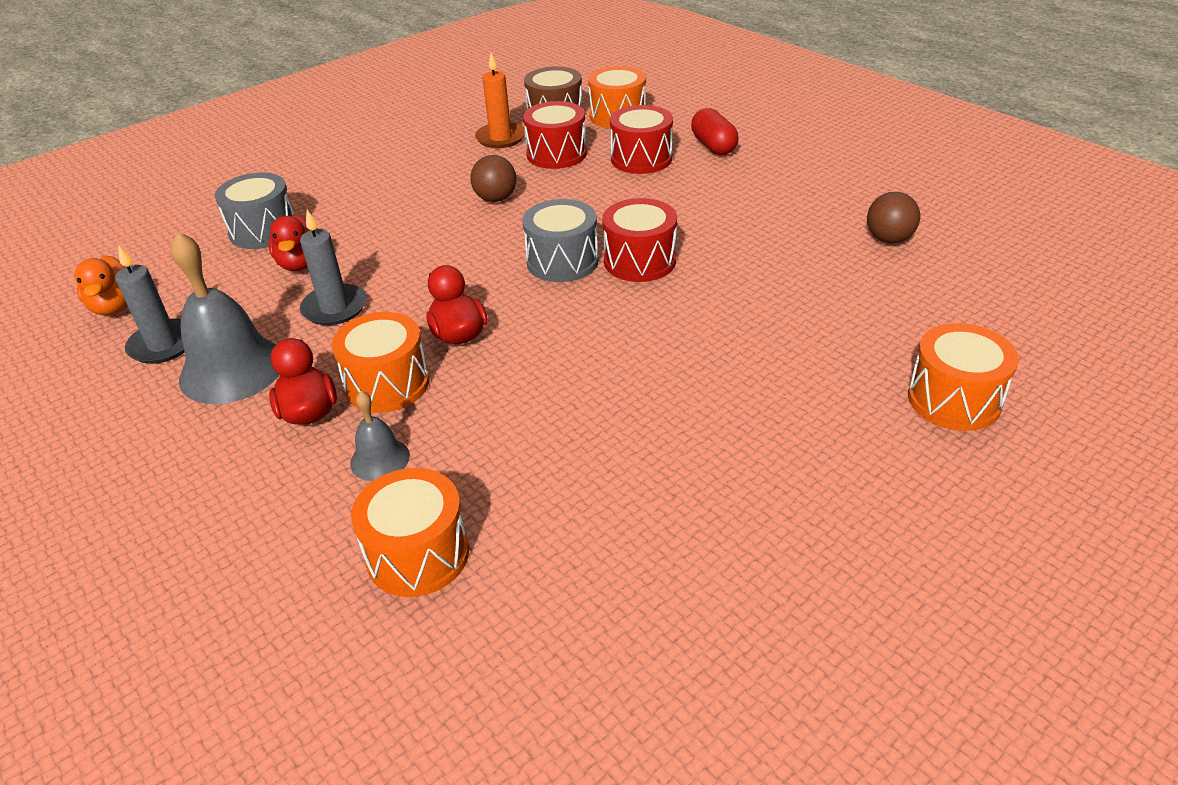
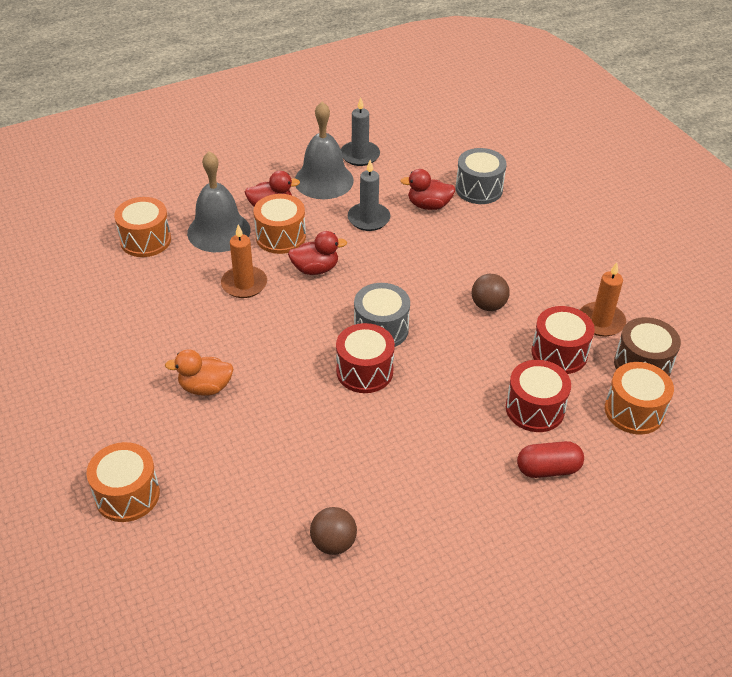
camera: 100 degrees right, 5 degrees up
(116, 306) = (408, 136): orange duck -> orange duck (205, 387)
(380, 459) = (219, 231): grey bell -> grey bell, size x1.97
(510, 396) = (244, 284): none -> orange candle

